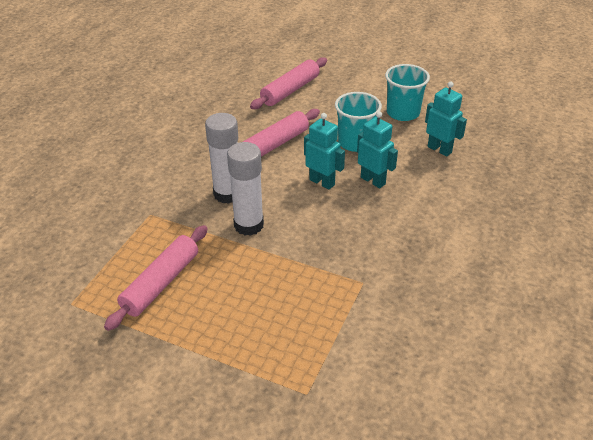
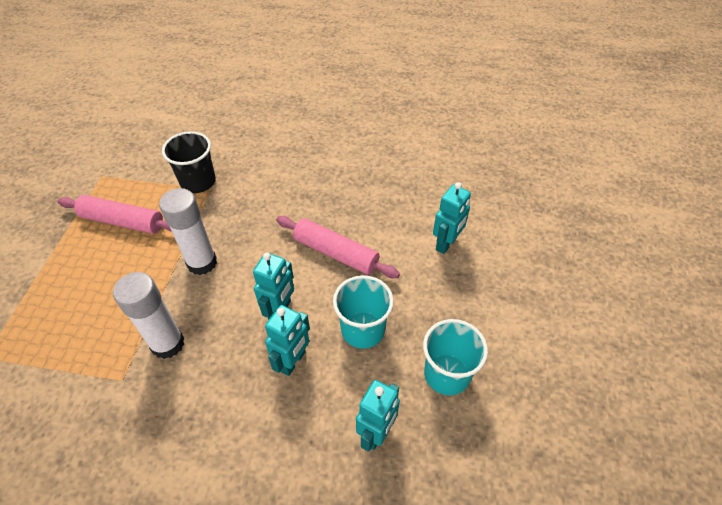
camera: 75 degrees right, 10 degrees up
(133, 222) = (198, 182): none -> black cup
(227, 194) = (246, 235): white glue stick -> white glue stick (167, 343)
(290, 90) = (446, 244): pink rolling pin -> turquoise robot

